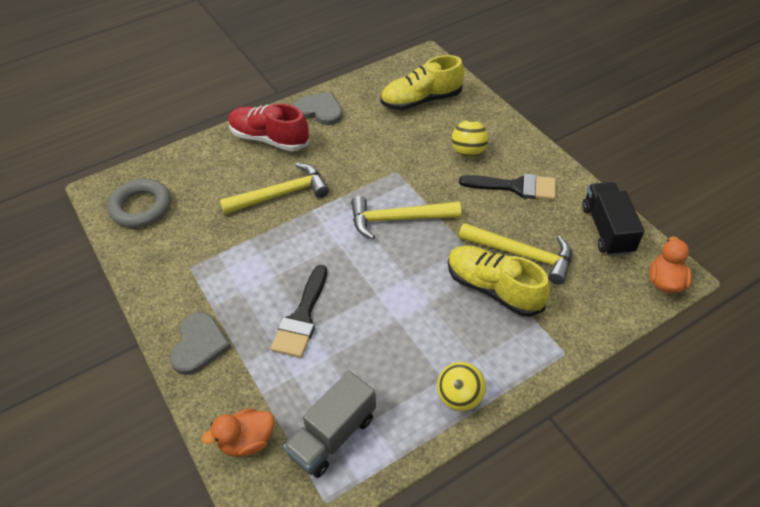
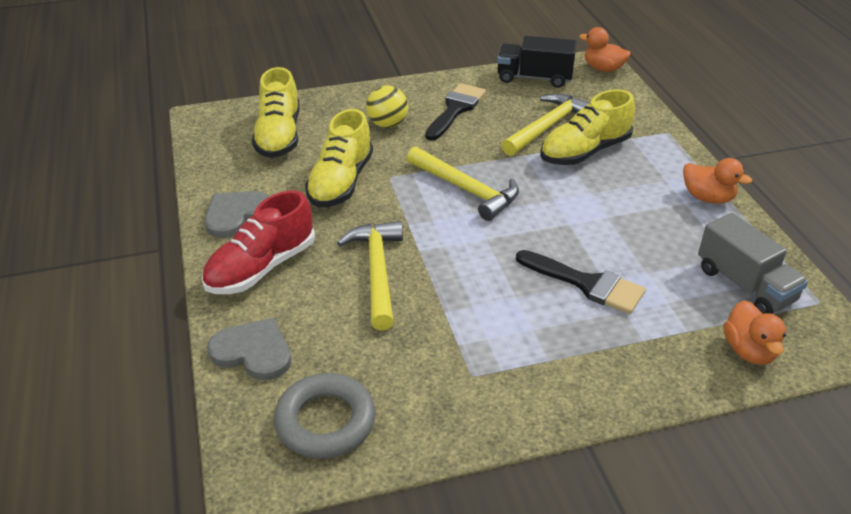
camera: 75 degrees left, 10 degrees down
(199, 345) = (607, 378): grey heart -> grey heart (253, 352)
(377, 148) = (341, 182): none -> yellow shoe
(398, 219) = (466, 189): yellow hammer -> yellow hammer turned 60 degrees counterclockwise
(459, 397) = (707, 198): yellow ball -> orange duck

